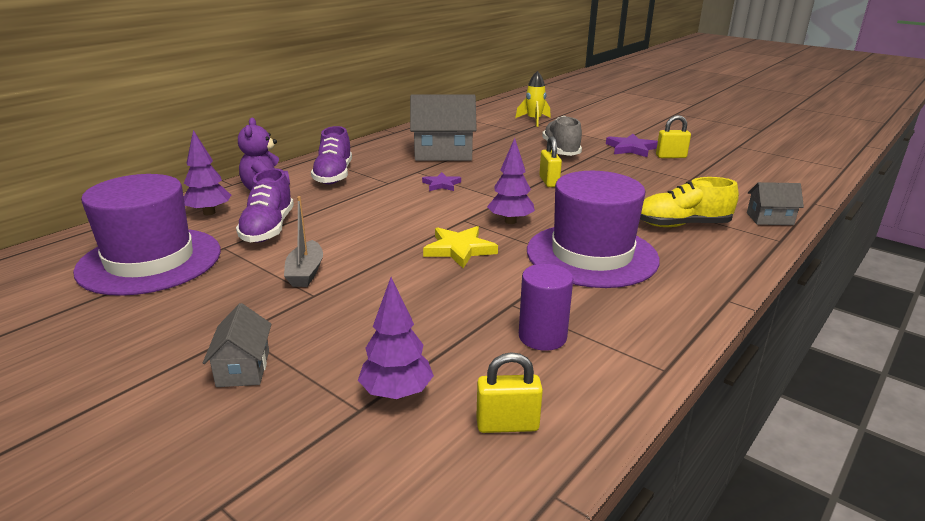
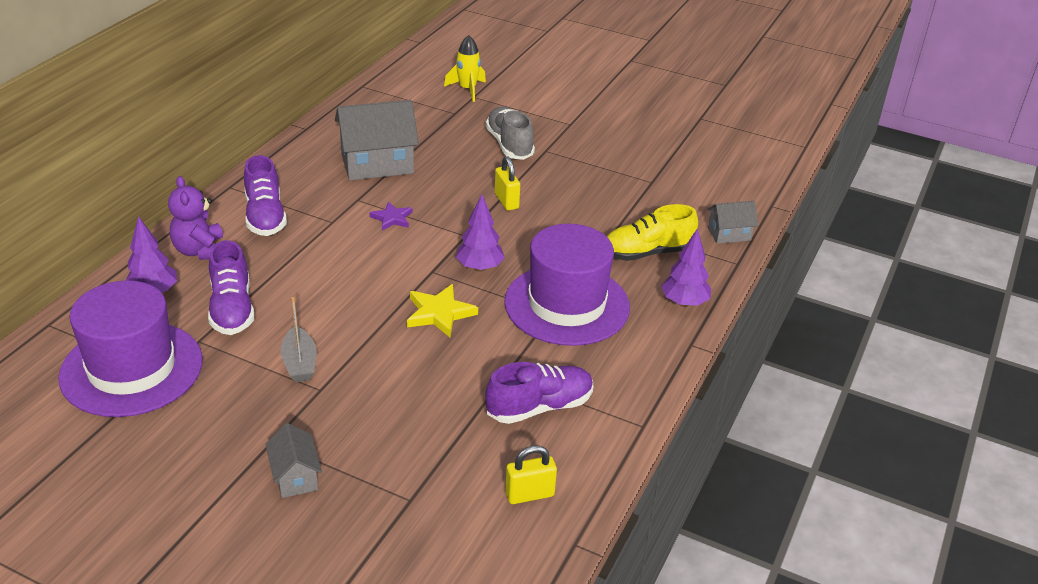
camera: 15 degrees left, 10 degrees up
(397, 393) = (435, 480): purple tree -> purple tree (684, 303)
(542, 337) = (539, 407): purple cylinder -> purple shoe
(631, 148) = (586, 134): purple star -> none
(671, 156) = (630, 144): yellow padlock -> none

